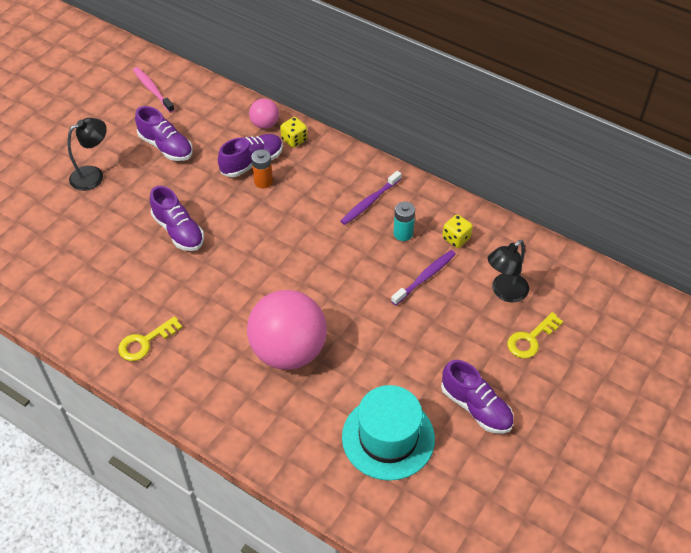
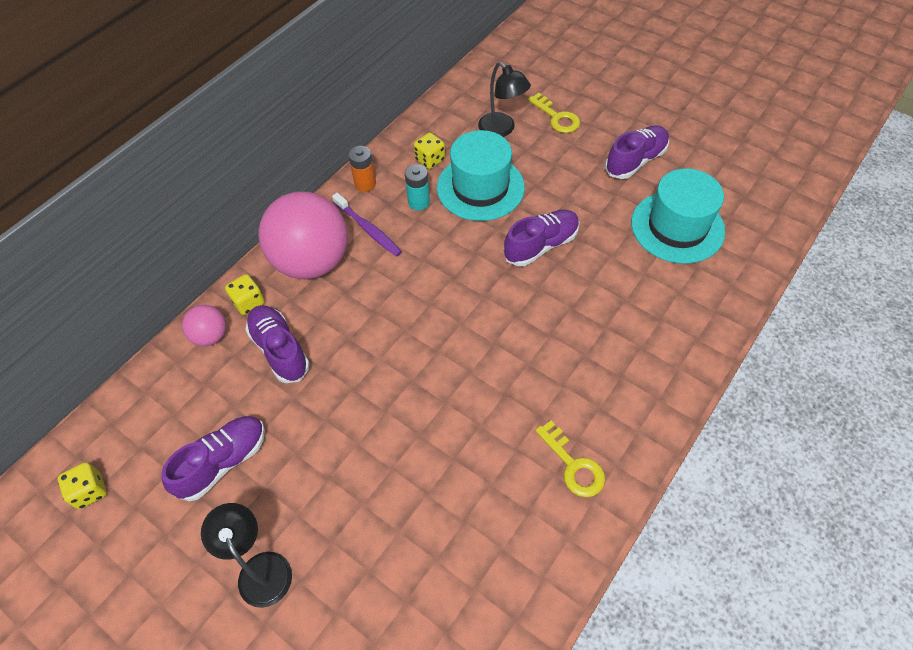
camera: 85 degrees left, 5 degrees up
(152, 90) = (90, 491): pink toothbrush -> yellow dice
(178, 231) = (390, 435): purple shoe -> purple shoe (541, 245)
(263, 181) = (316, 336): orange battery -> orange battery (365, 184)
(288, 351) = (579, 309): pink ball -> pink ball (312, 261)
(425, 277) = (480, 187): purple toothbrush -> turquoise hat

